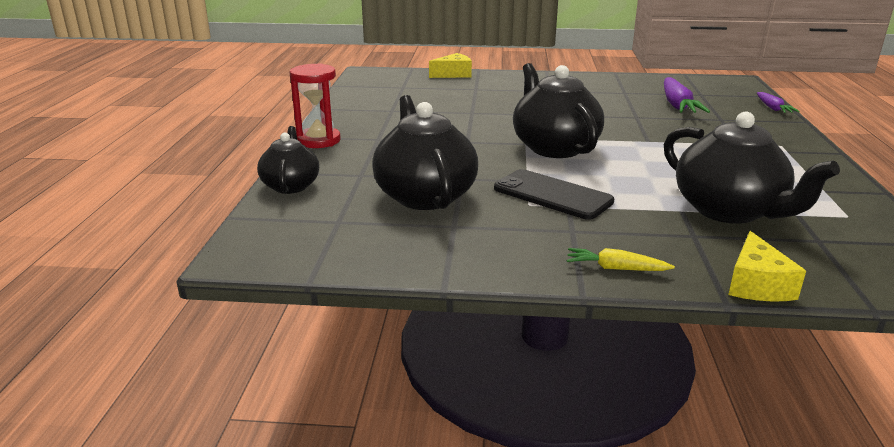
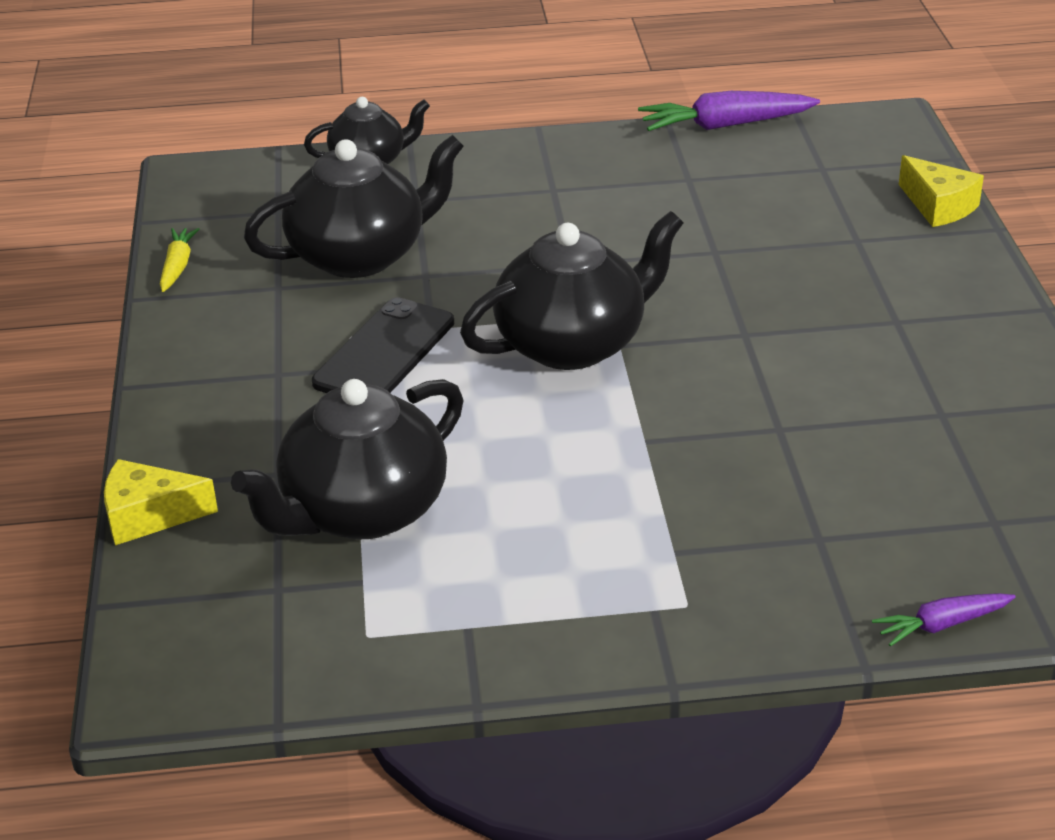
camera: 80 degrees right, 10 degrees up
(319, 140) = (527, 148): red hourglass -> none
(615, 268) = (181, 408): yellow carrot -> yellow carrot (177, 266)
(677, 105) = (886, 483): purple carrot -> purple carrot (724, 125)

